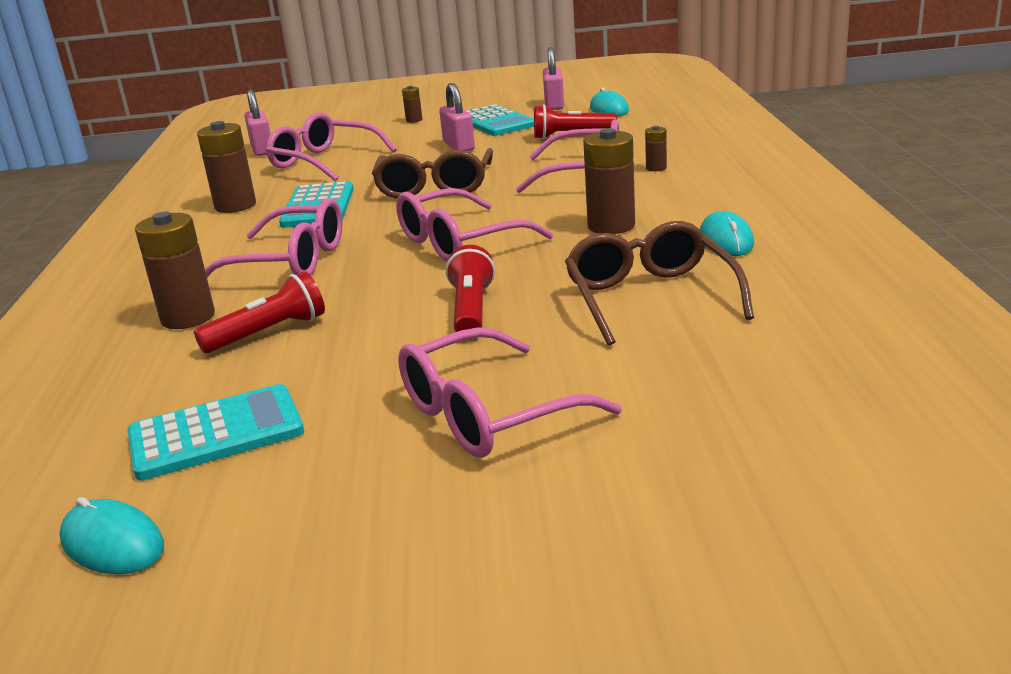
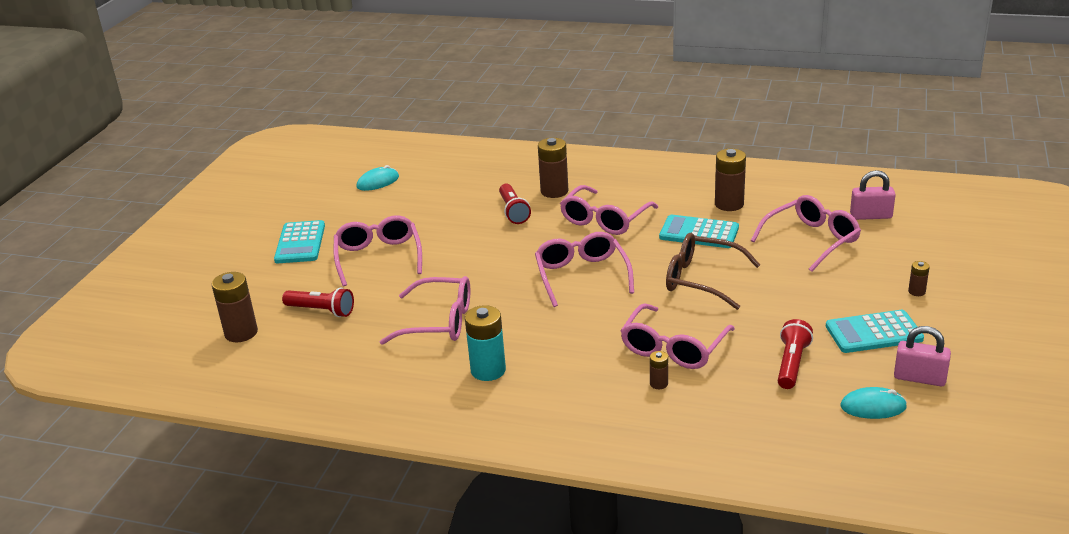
camera: 110 degrees right, 5 degrees up
(216, 433) = (430, 199): turquoise calculator -> turquoise calculator (300, 243)
(459, 146) = (805, 303): pink padlock -> none
(471, 310) = (481, 267): red flashlight -> red flashlight (321, 311)
(611, 226) = (555, 334): brown battery -> brown battery (241, 333)
(650, 298) = (439, 322): brown glasses -> pink glasses
(726, 240) = (488, 370): turquoise mouse -> turquoise battery

